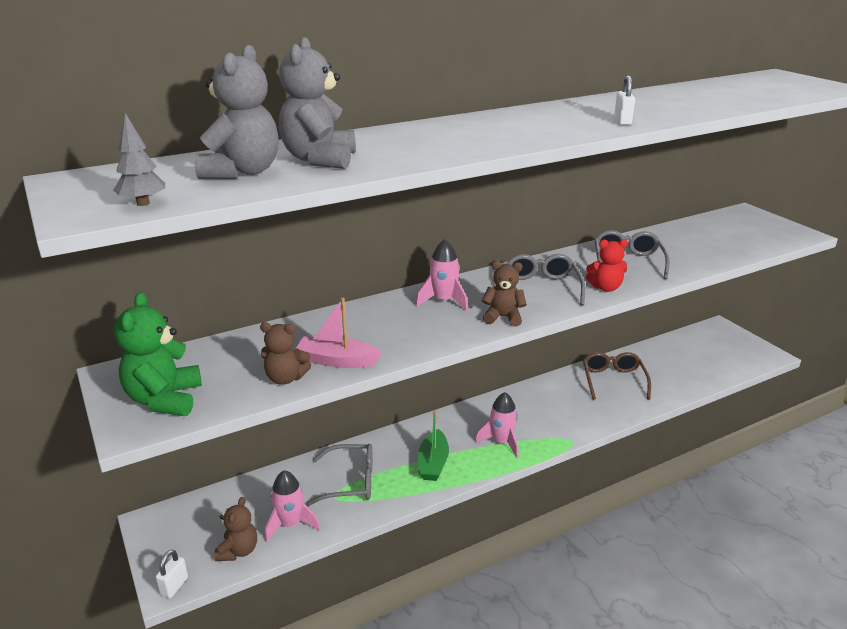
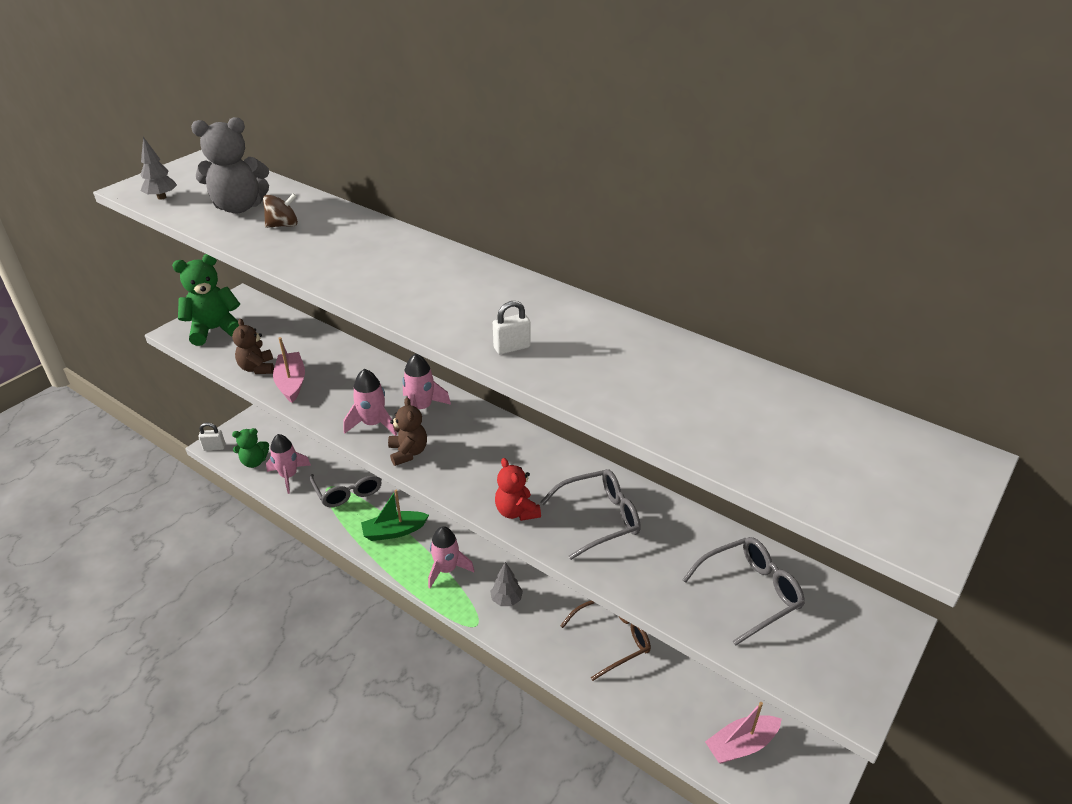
camera: 65 degrees right, 10 degrees up
(238, 551) = (254, 462): brown teddy bear -> green teddy bear
(319, 160) = (283, 225): grey teddy bear -> brown spinning top
(448, 327) = (373, 424): none -> pink rocket
(541, 287) = (488, 464): grey glasses -> grey glasses (750, 593)
(553, 419) = (506, 600): none -> grey tree
(717, 359) = (741, 745): none -> pink boat

